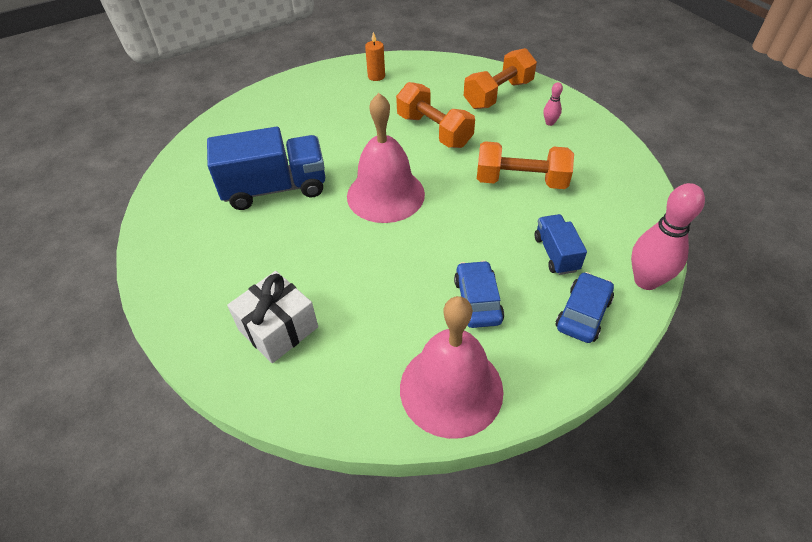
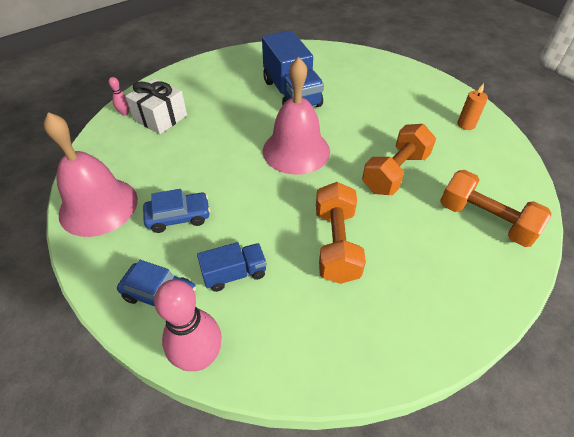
camera: 80 degrees right, 0 degrees up
(549, 123) = (450, 271): pink bowling pin -> pink bowling pin (124, 113)

